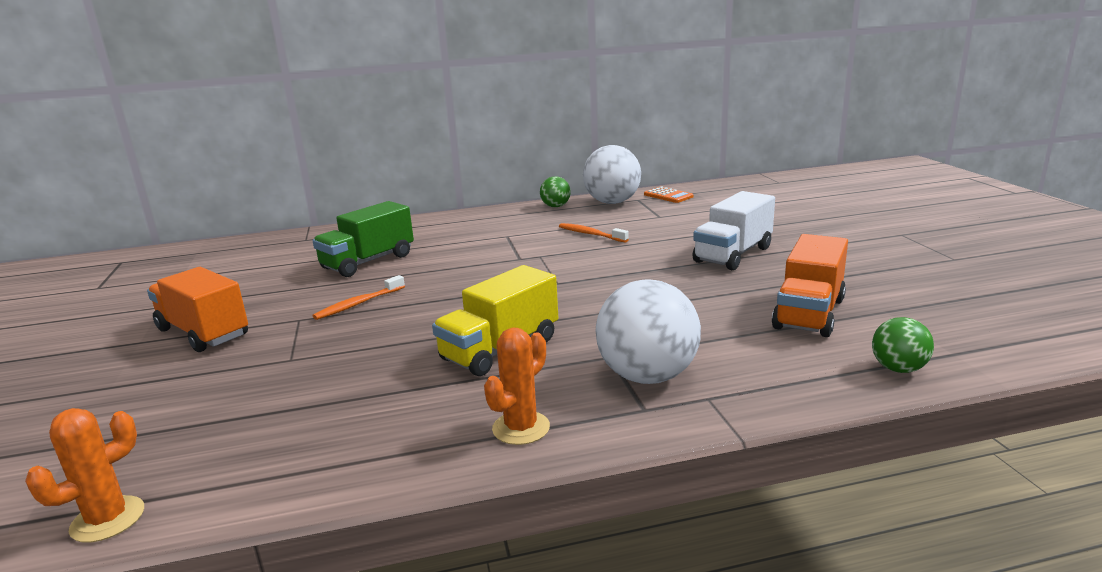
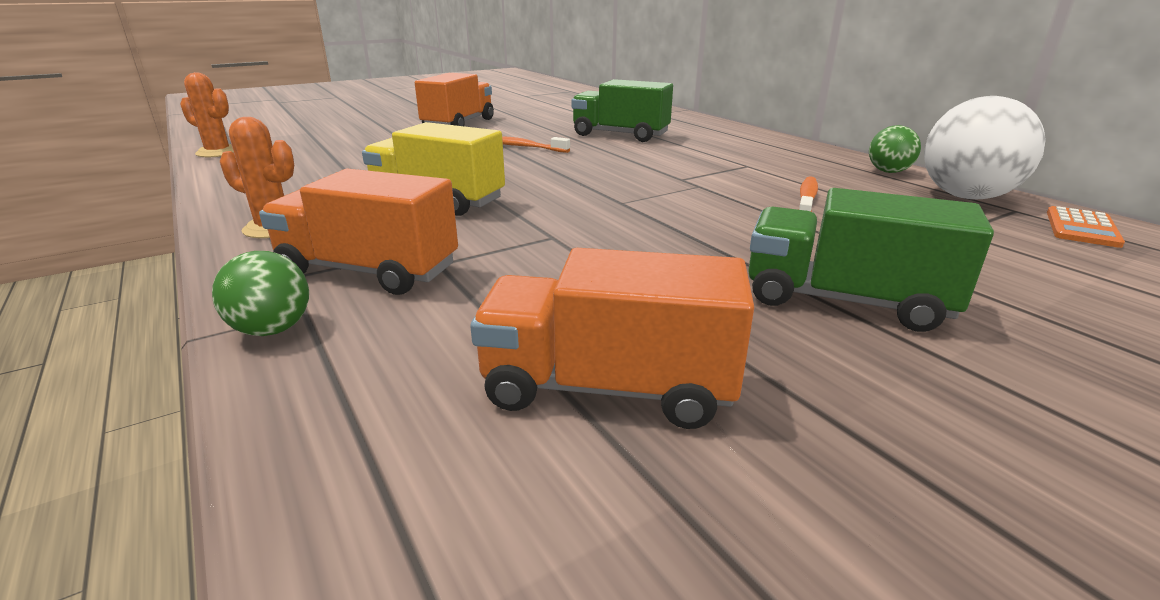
camera: 70 degrees right, 5 degrees up
(647, 376) = (368, 271): white ball -> orange truck
(733, 255) = (845, 300): white truck -> green truck
(898, 369) = (364, 504): green ball -> green ball (272, 330)

